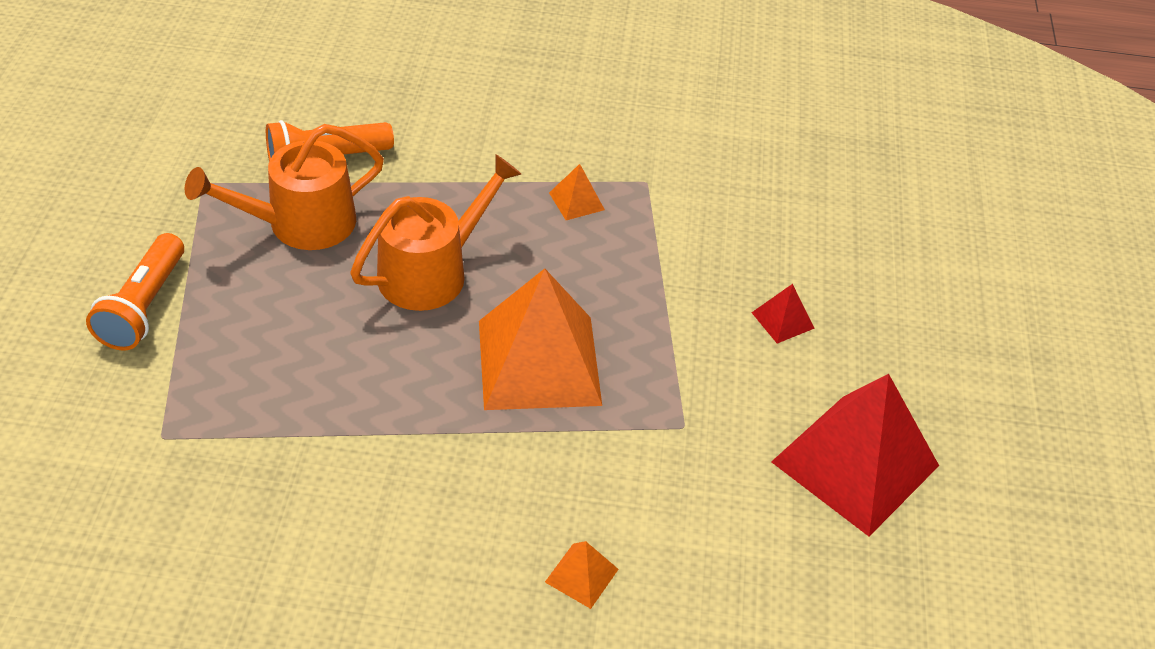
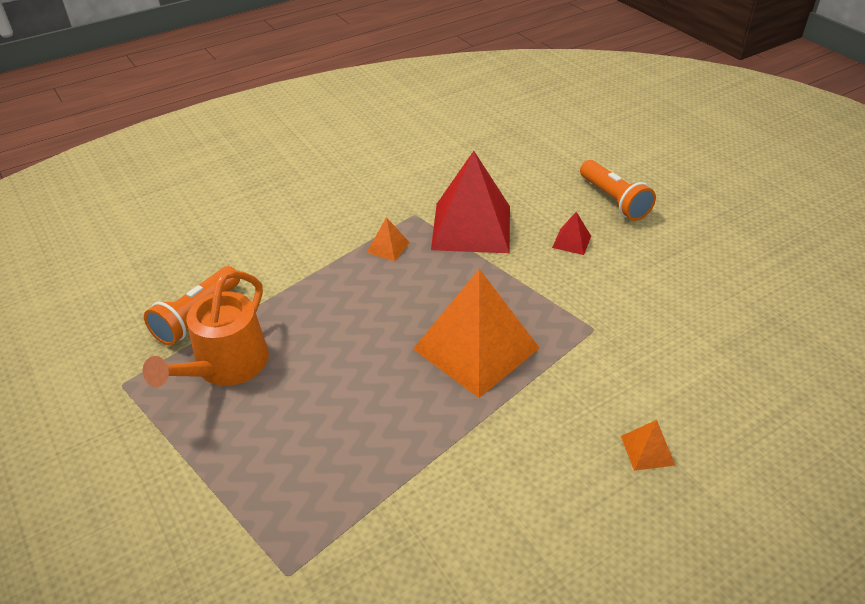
camera: 35 degrees left, 5 degrees down
(144, 307) = (169, 496): orange flashlight -> orange flashlight (614, 200)
(431, 272) = (349, 340): orange watering can -> none
(855, 463) = (693, 289): red pyramid -> red pyramid (471, 227)

